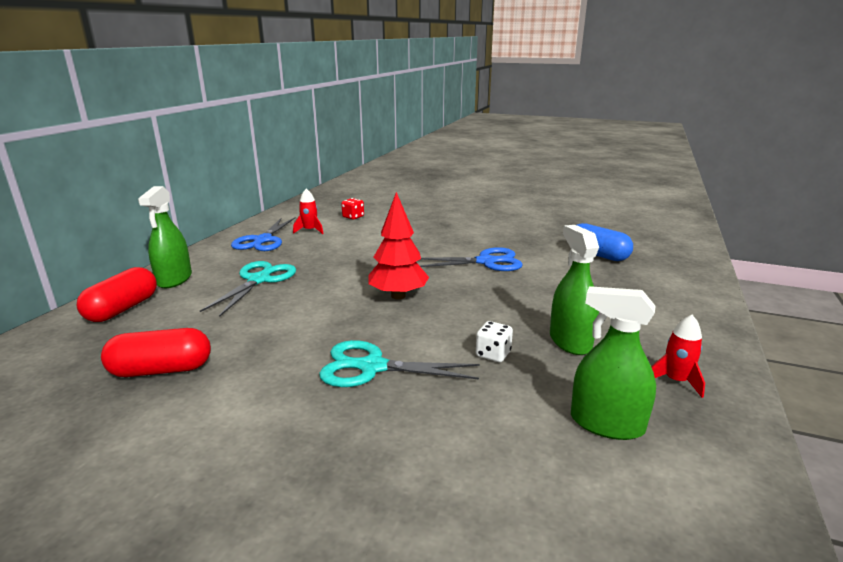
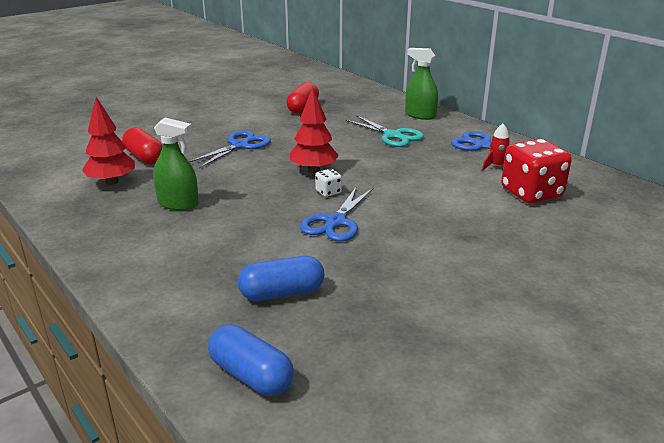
camera: 120 degrees right, 5 degrees up
(123, 309) = (386, 103): red capsule -> red capsule (144, 157)
(353, 217) = (531, 193): red dice -> red dice, size x2.31
(371, 367) = (240, 145): turquoise scissors -> blue scissors
(493, 354) = (203, 176): white dice -> white dice (328, 192)
(606, 424) = (112, 182): green spray bottle -> red tree
(668, 243) = (251, 375): none -> blue capsule
(675, 381) = (97, 216): red rocket -> none

